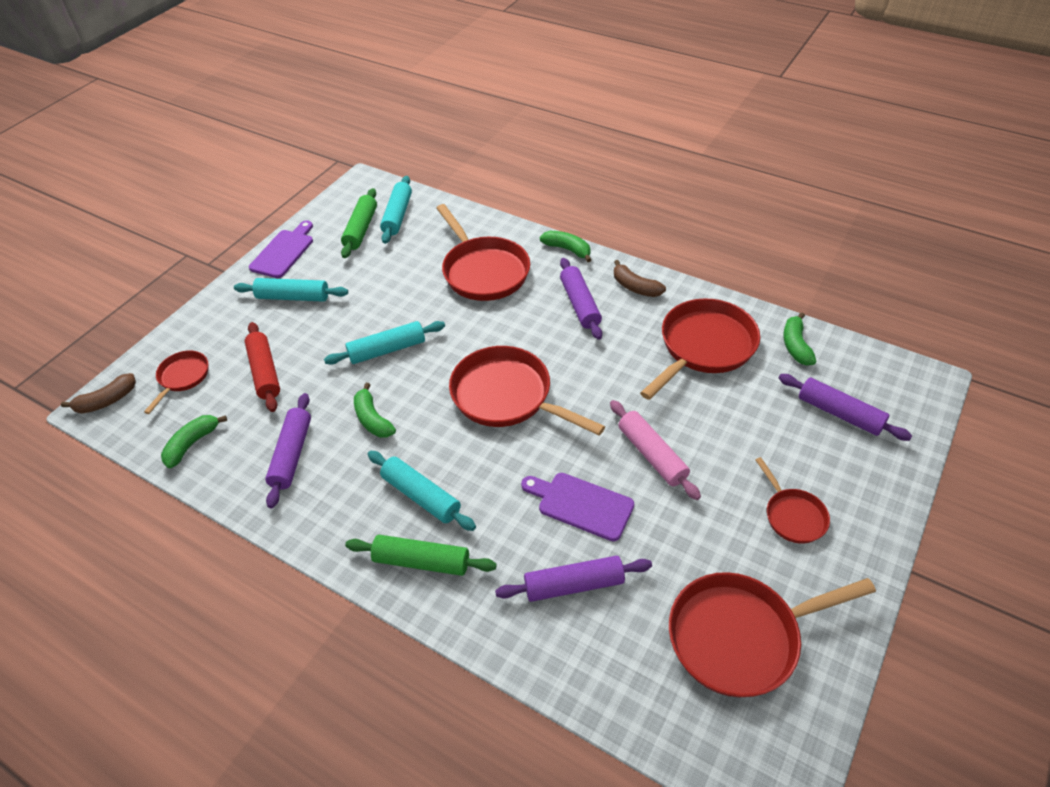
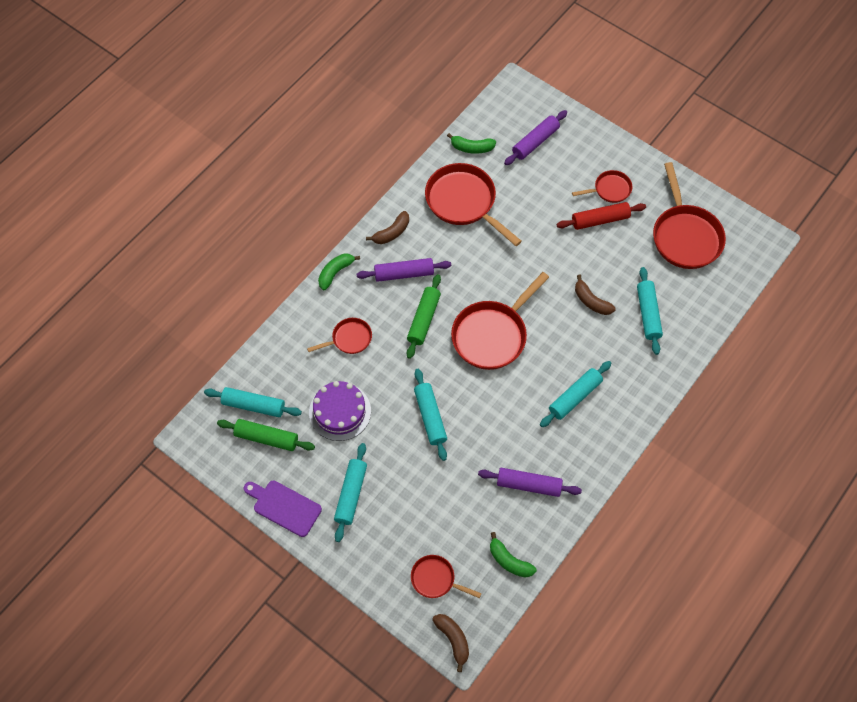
camera: 85 degrees left, 15 degrees up
(265, 372) = (440, 511): red rolling pin -> red rolling pin (600, 220)
(372, 419) = (502, 428): green banana -> none
(392, 276) = (340, 411): none -> purple cake
(421, 561) = (625, 398): green rolling pin -> green rolling pin (424, 319)
(483, 271) = (349, 339): red pan -> red pan, size x0.53
(574, 585) = (648, 314): purple rolling pin -> turquoise rolling pin
(581, 505) = (591, 301): purple cutting board -> brown banana
(652, 455) = (556, 254): pink rolling pin -> none

